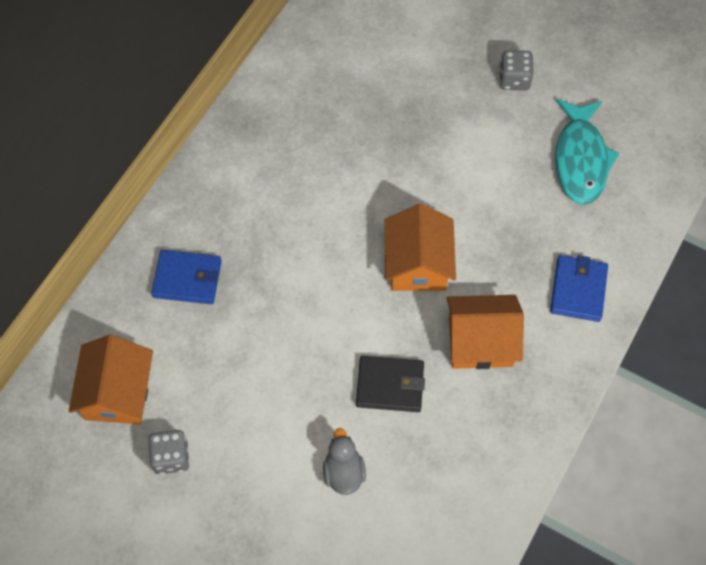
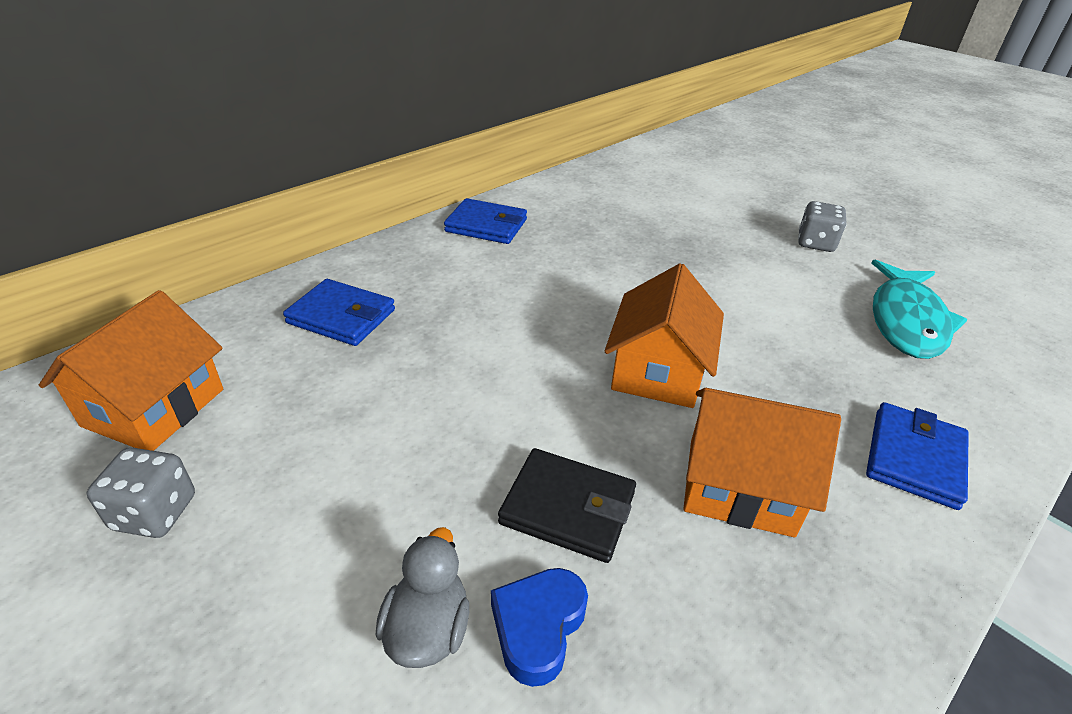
camera: 15 degrees right, 25 degrees down
(246, 137) = (486, 225): none -> blue wallet
(395, 455) = (538, 627): none -> blue heart

